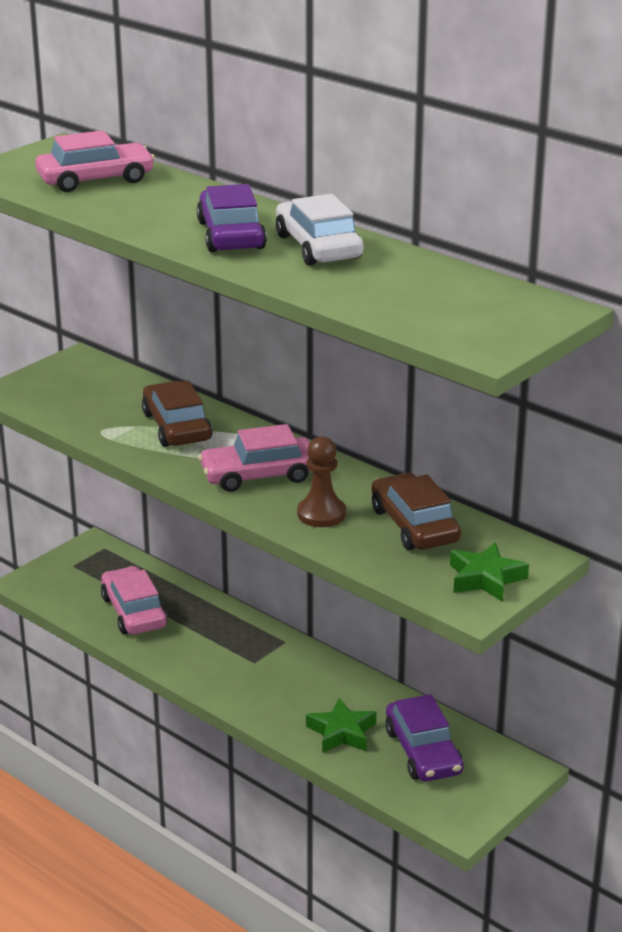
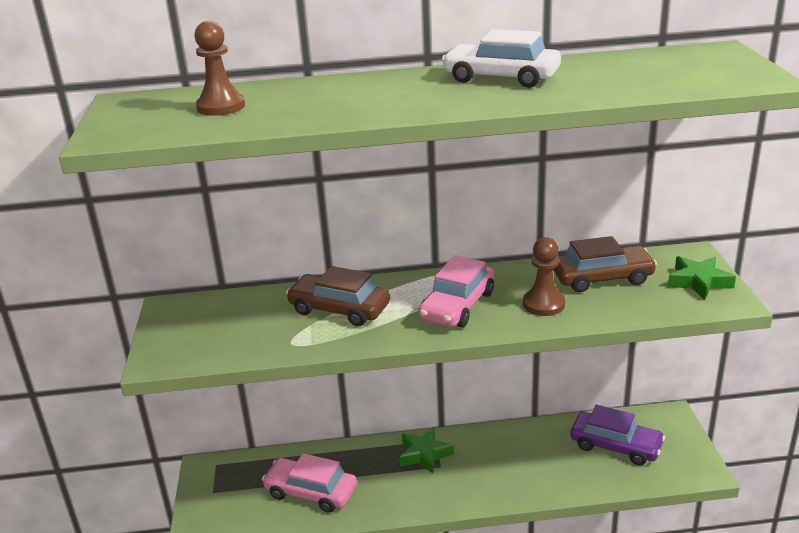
camera: 45 degrees left, 0 degrees up
(96, 179) = (221, 107): pink car -> brown pawn
(231, 235) = (428, 94): purple car -> none
(342, 732) = (560, 469): green star -> green star (424, 454)
(414, 525) = (602, 278): brown car -> brown car turned 150 degrees clockwise

